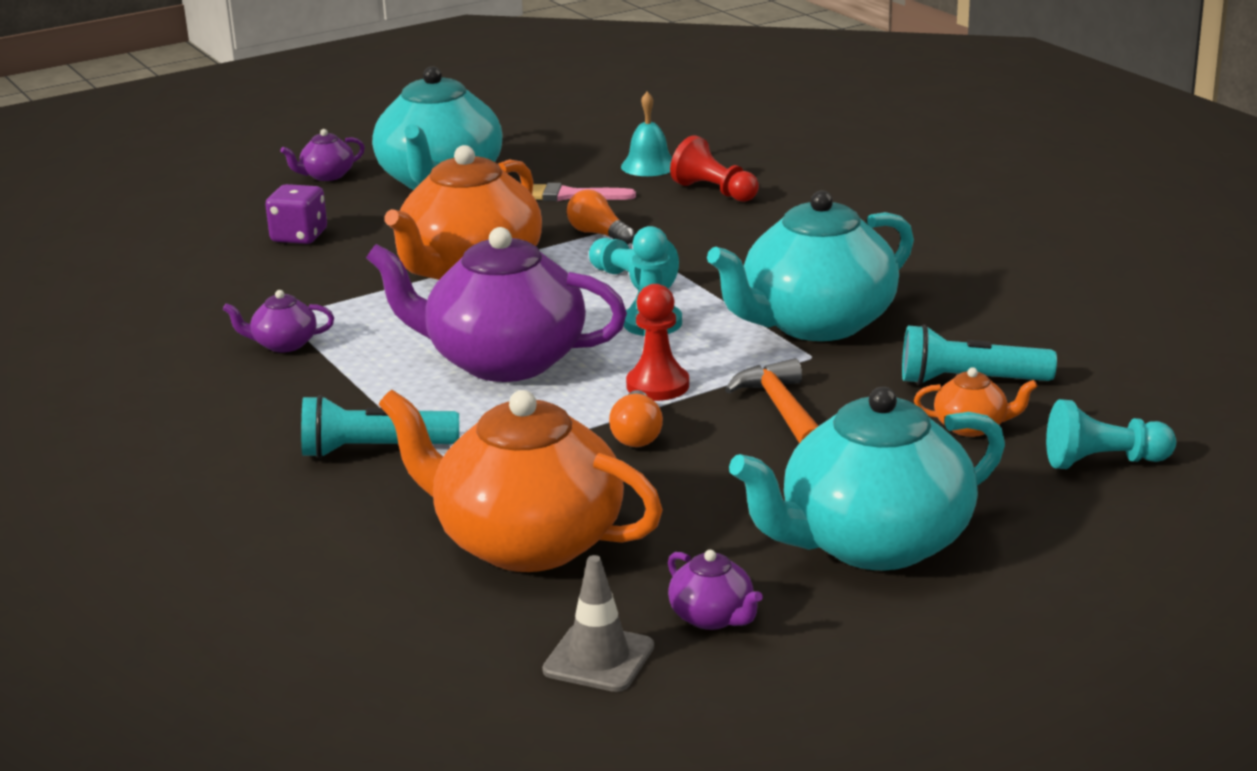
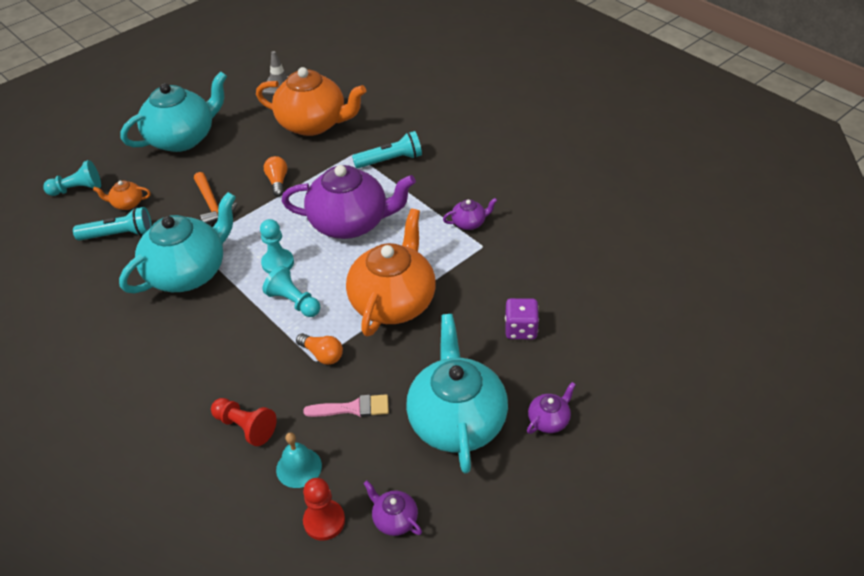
camera: 170 degrees right, 20 degrees up
(657, 386) = (271, 214): red pawn -> red pawn (324, 521)
(713, 617) = (243, 103): purple teapot -> purple teapot (394, 519)

